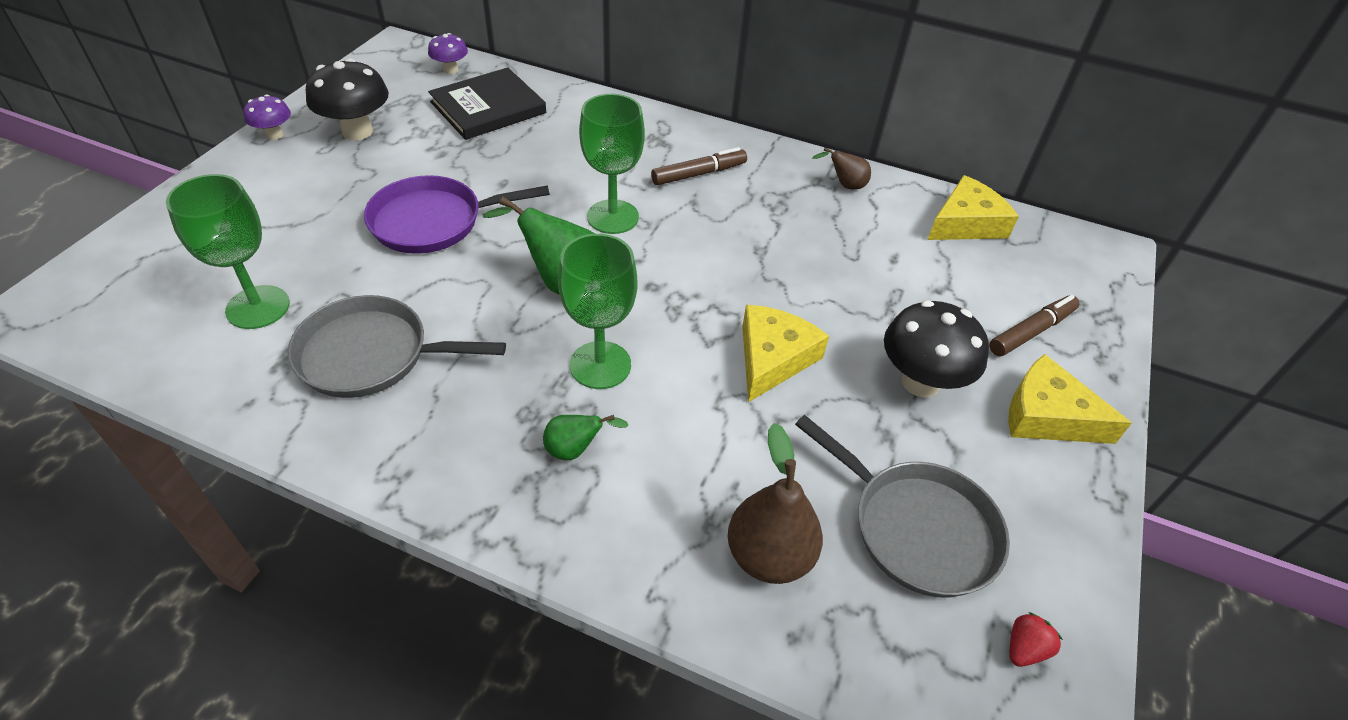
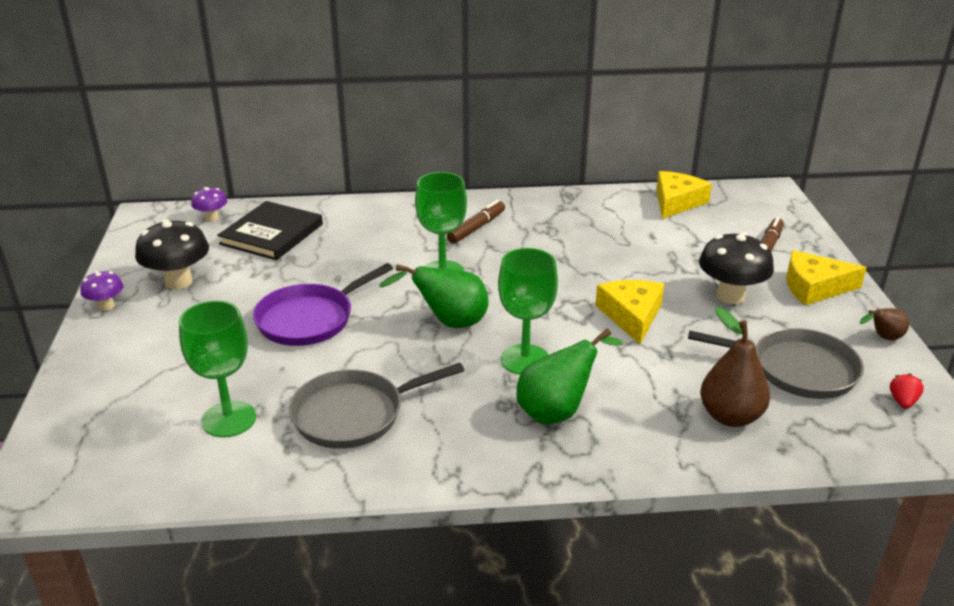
camera: 25 degrees left, 15 degrees down
(575, 450) = (558, 411): green pear -> green pear, size x1.83
(844, 185) = (581, 204): brown pear -> brown pear (883, 338)

